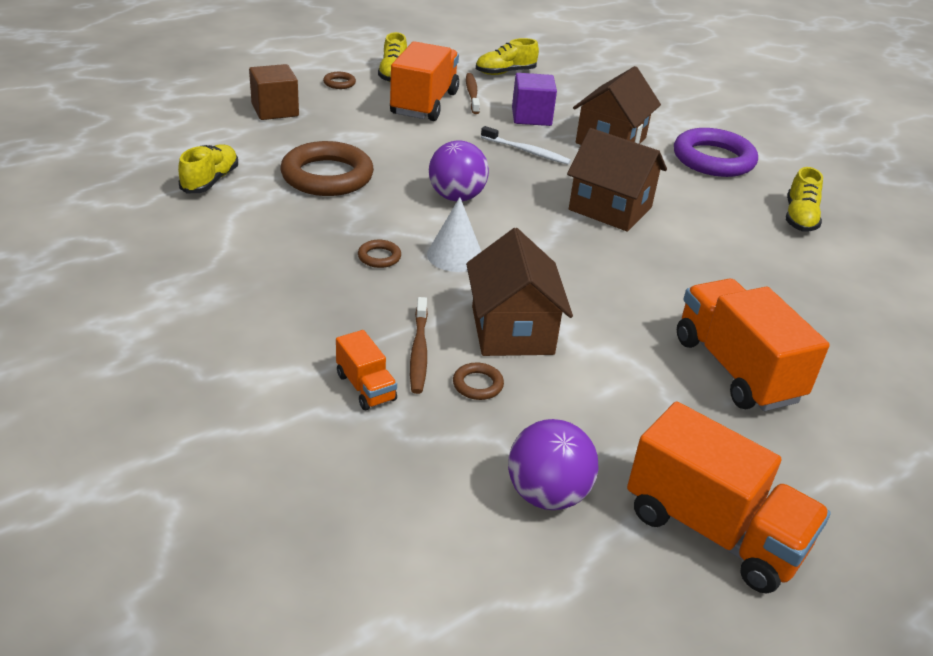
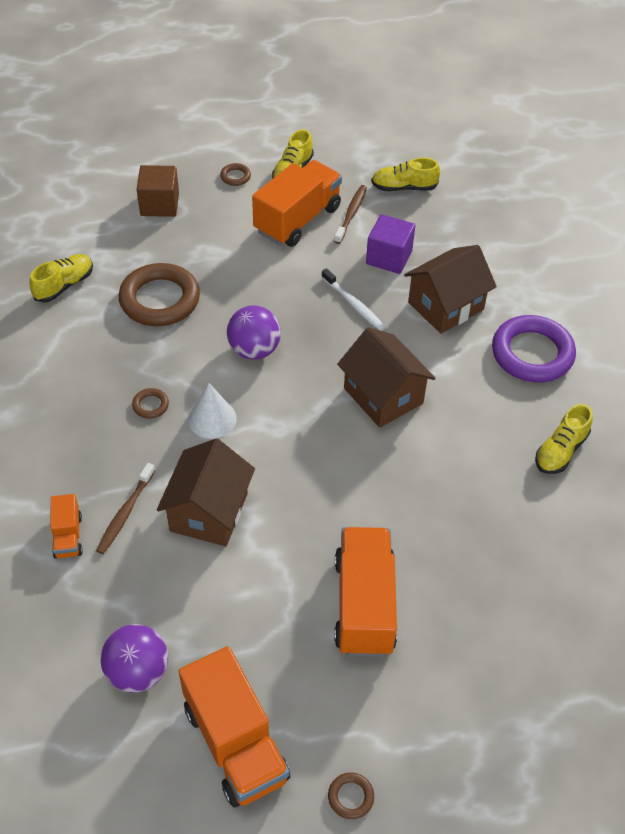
camera: 25 degrees right, 15 degrees up
(477, 385) = (149, 558): brown ring -> brown ring (350, 797)

